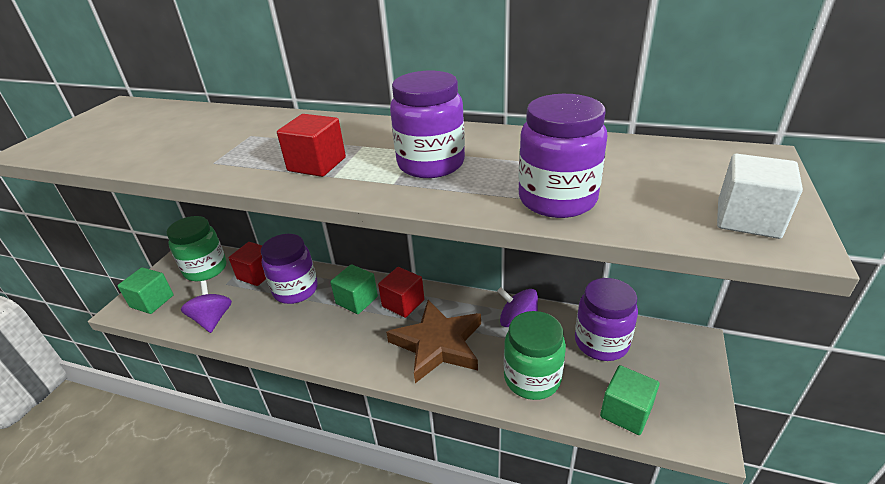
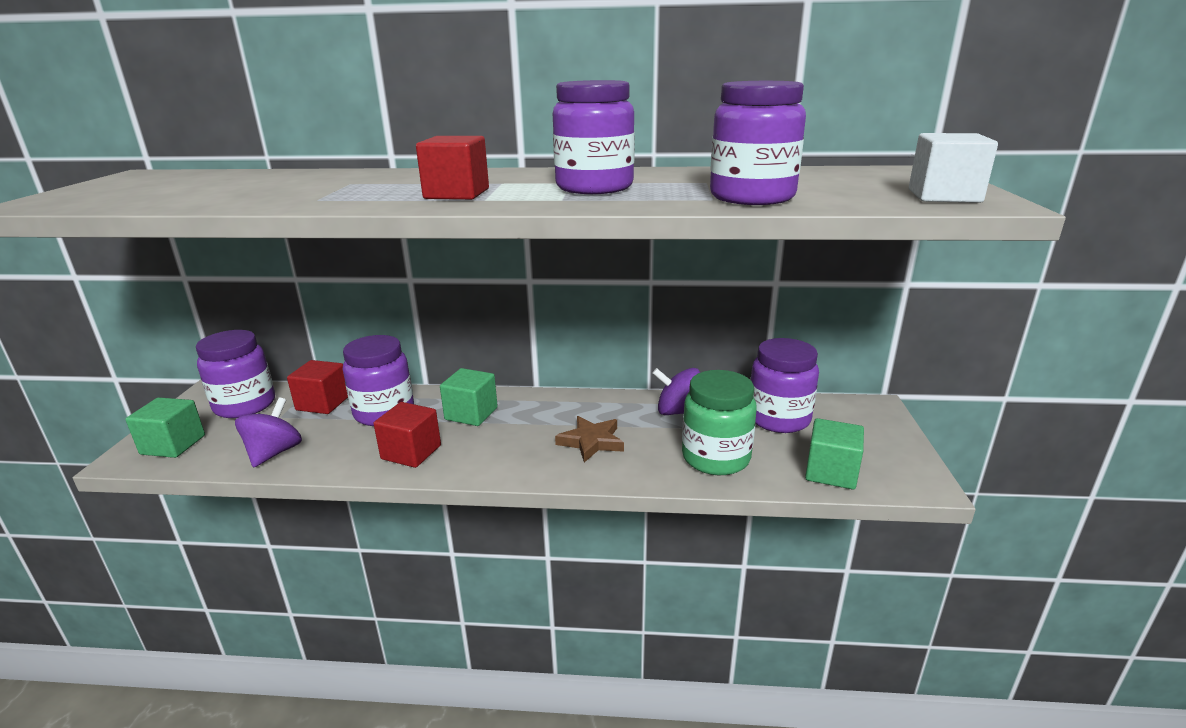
camera: 15 degrees left, 10 degrees down
(205, 269) = (245, 405): green jar -> purple jar
(212, 319) = (274, 453): purple spinning top -> purple spinning top turned 45 degrees clockwise
(403, 303) = (532, 410): red cube -> red cube (411, 452)
(438, 344) = (591, 442): brown star -> brown star, size x0.57

